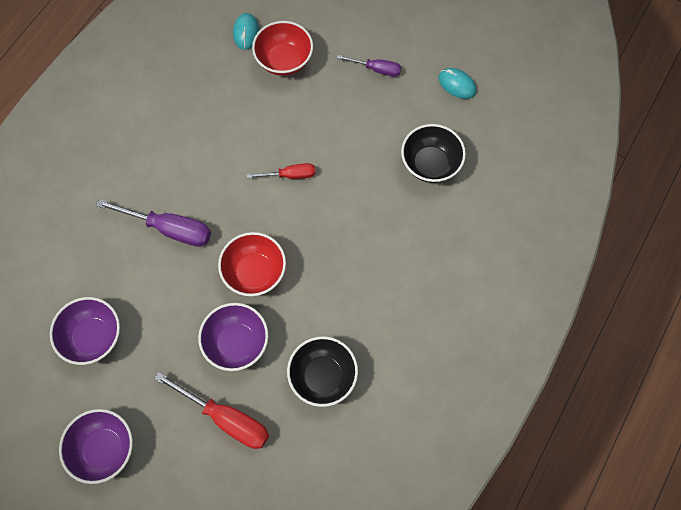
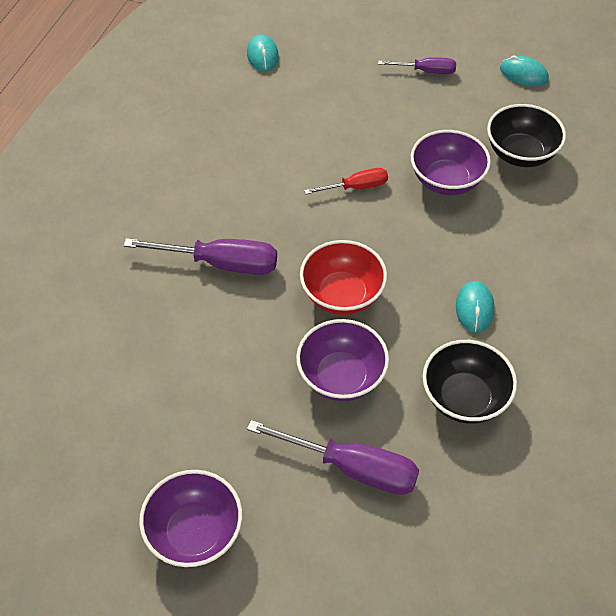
camera: 10 degrees left, 15 degrees down
(93, 337) = (149, 399): purple bowl -> purple bowl (446, 180)
(226, 418) = (352, 468): red screwdriver -> purple screwdriver
(284, 60) = (315, 76): red bowl -> none
(352, 301) = (474, 308): none -> turquoise mouse

